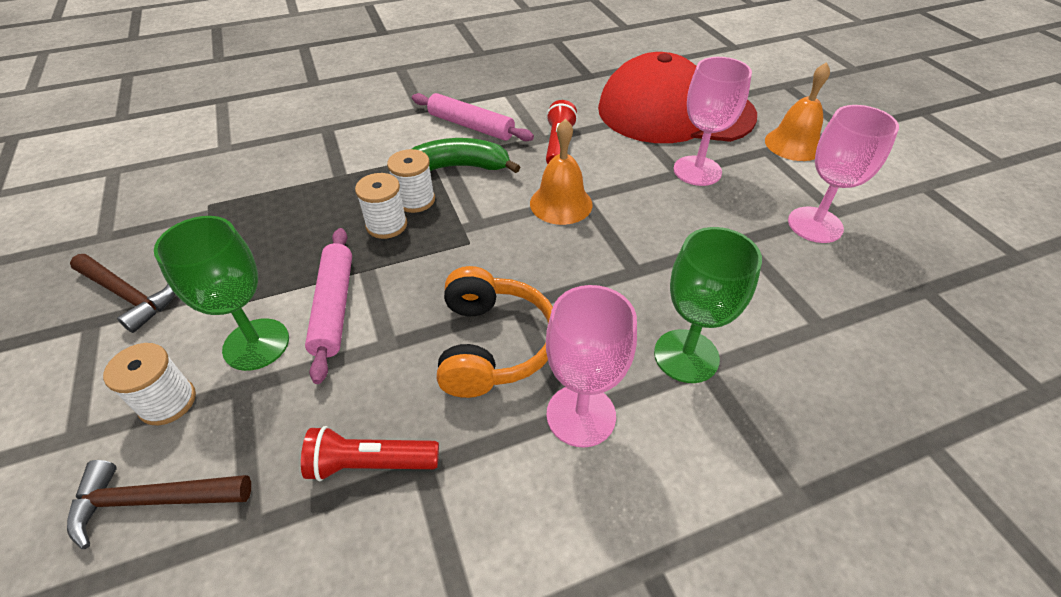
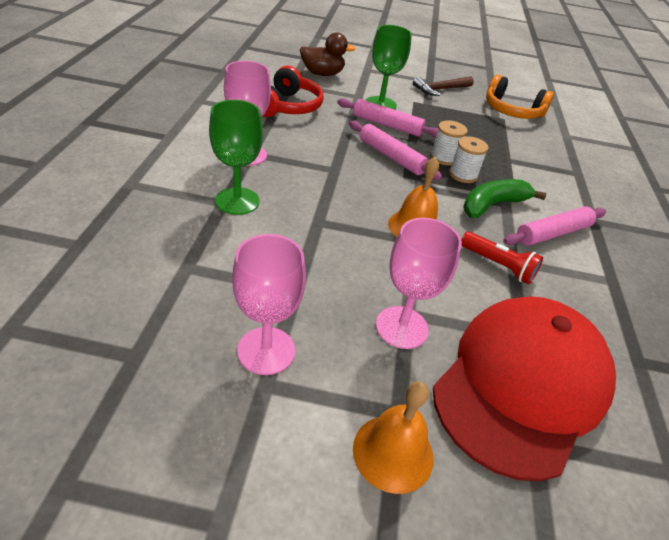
camera: 115 degrees right, 5 degrees down
(153, 500) = (322, 74): brown hammer -> brown duck
(167, 402) = (366, 84): white spool -> none
(371, 464) = (288, 107): red flashlight -> red headphones
(430, 269) = (391, 156): none -> pink rolling pin
(459, 167) = (492, 205): green banana -> green banana turned 150 degrees counterclockwise
(493, 345) = (316, 152): orange headphones -> orange headphones (512, 111)

